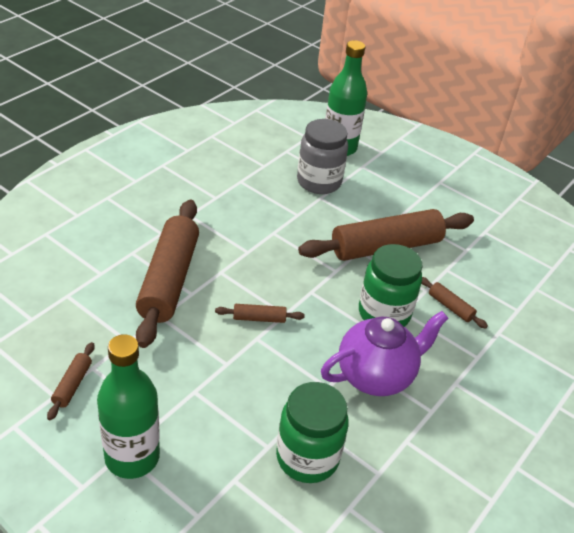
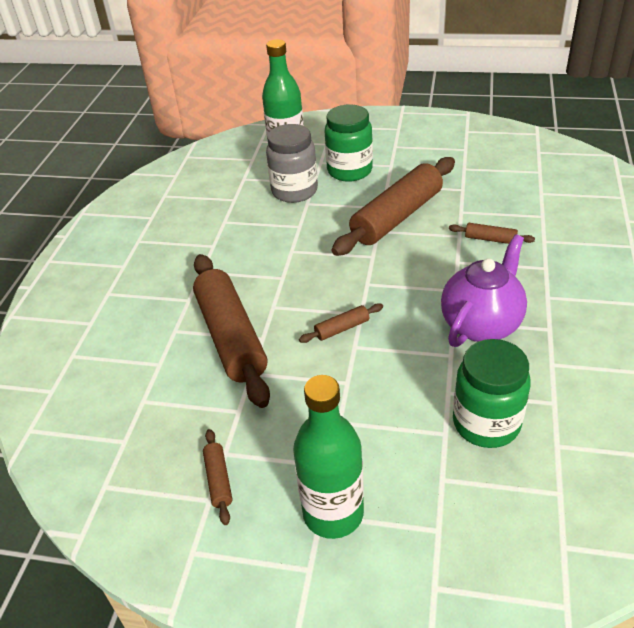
camera: 20 degrees left, 0 degrees up
(384, 313) = (443, 271): green jar -> green jar (349, 170)

